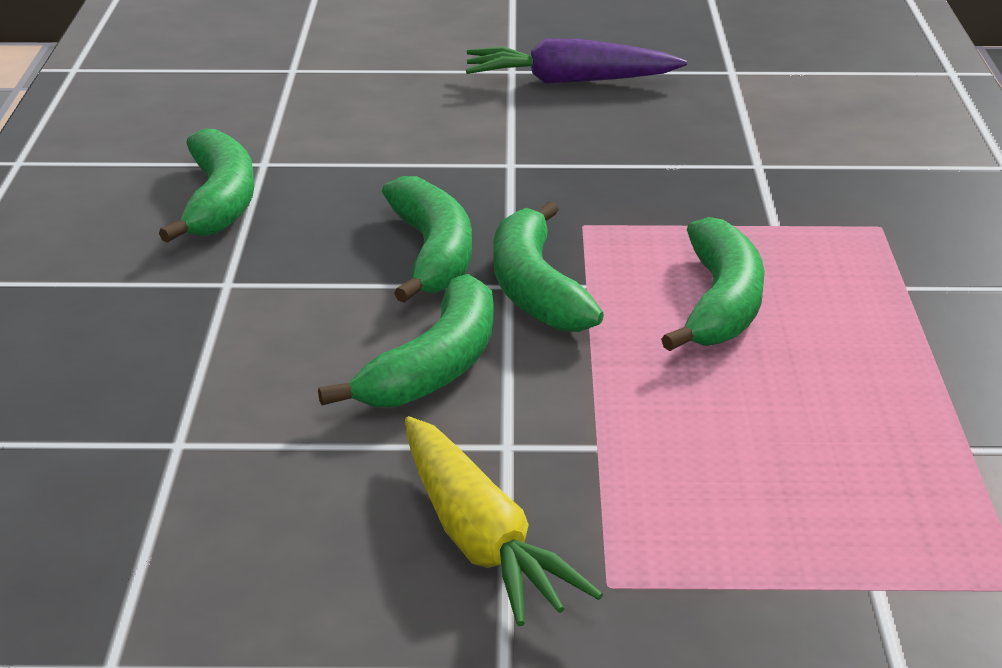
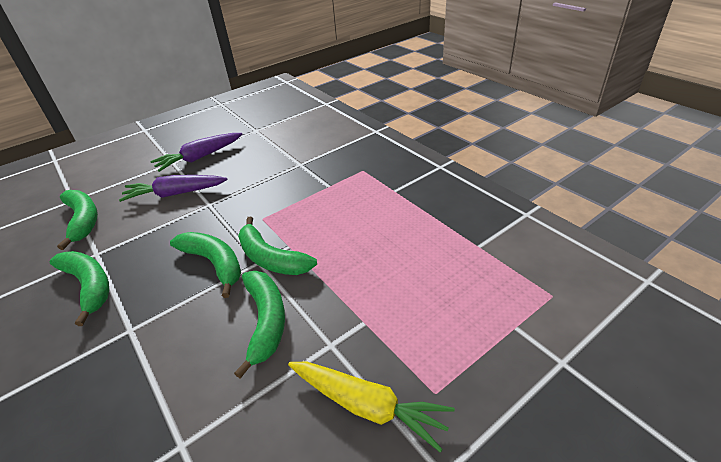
camera: 35 degrees left, 10 degrees up
(468, 125) = (175, 194): none -> purple carrot
(721, 304) = (344, 229): green banana -> green banana (83, 220)

